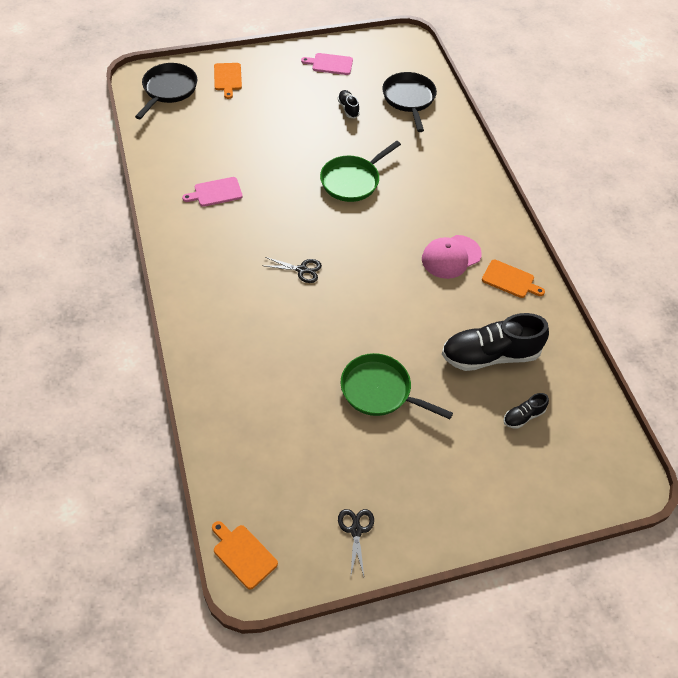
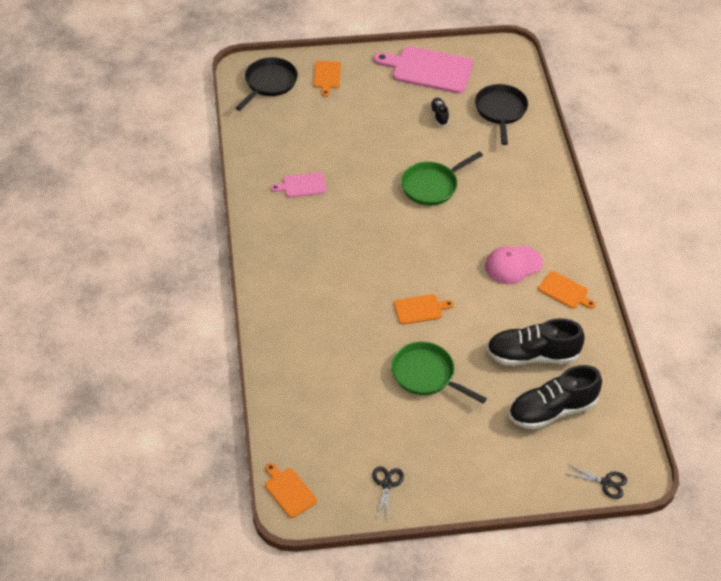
camera: 10 degrees right, 5 degrees down
(302, 270) = (372, 263): black scissors -> black scissors (606, 483)
(330, 64) = (428, 69): pink cutting board -> pink cutting board, size x1.95
(361, 316) = (420, 309): none -> orange cutting board
(523, 416) = (552, 410): black shoe -> black shoe, size x2.17

